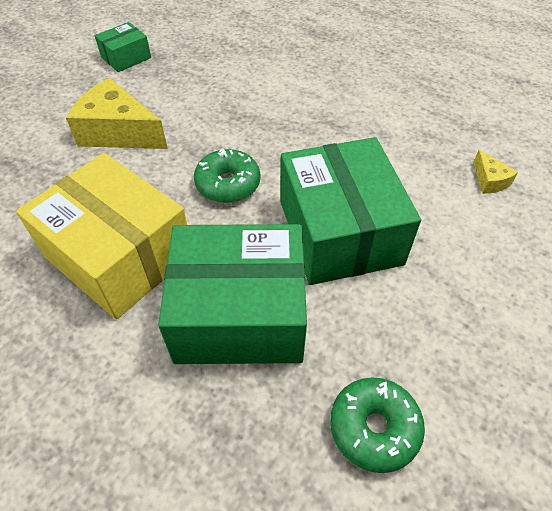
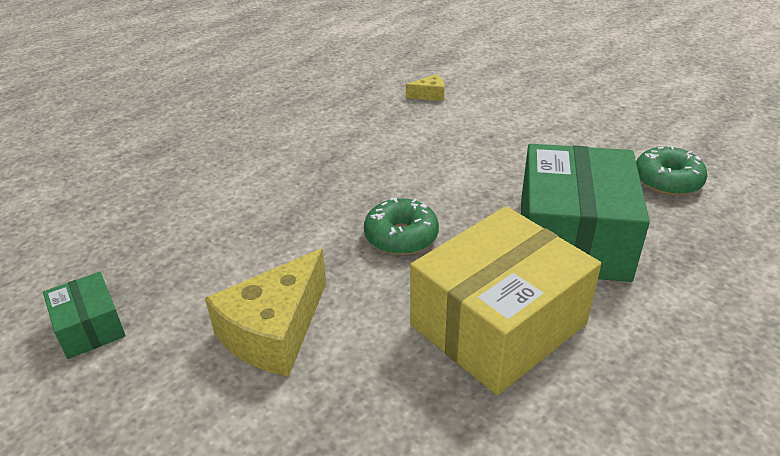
camera: 80 degrees left, 15 degrees down
(339, 232) = (478, 173): green box -> none

